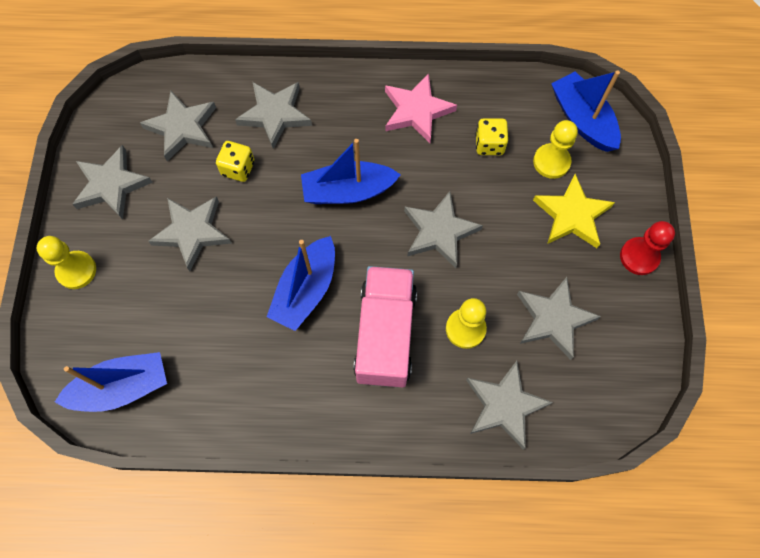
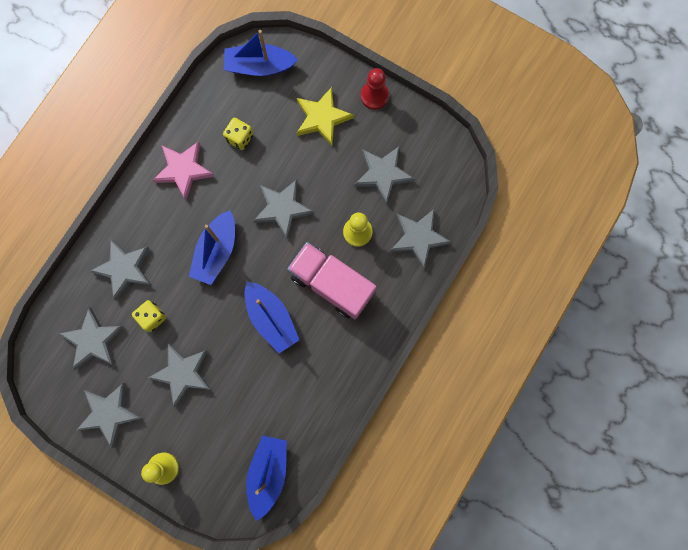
camera: 60 degrees left, 10 degrees up
(551, 162) = (277, 106): yellow pawn -> none

